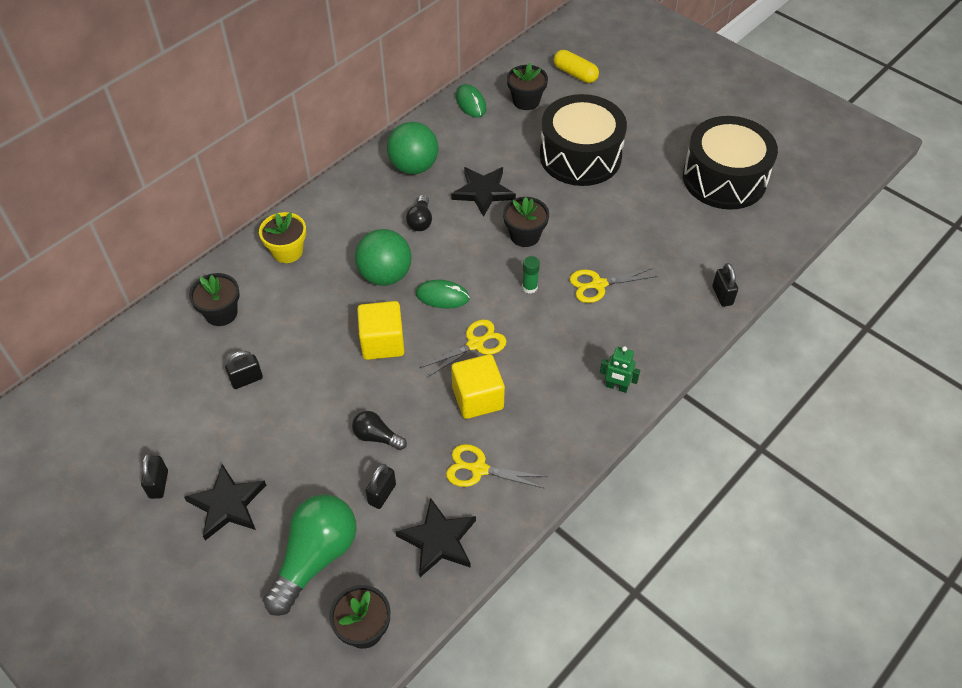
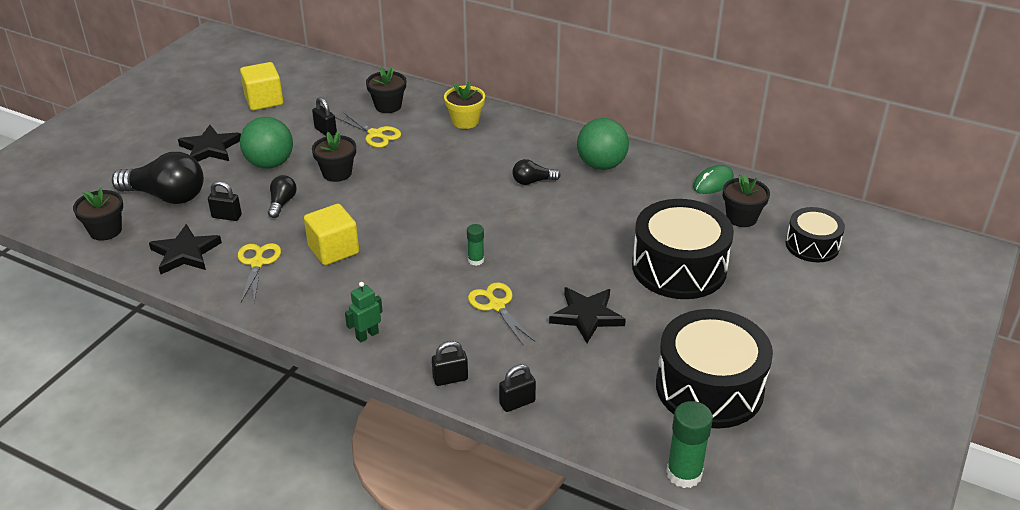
camera: 75 degrees right, 15 degrees down
(158, 484) = (224, 117): black padlock -> black padlock (450, 379)
(315, 558) = (166, 196): green light bulb -> black light bulb
(382, 342) = (381, 187): yellow cube -> yellow cube (264, 100)
(385, 275) = (458, 175): green ball -> green ball (270, 164)
(442, 296) = (445, 210): green mouse -> none
(475, 344) = (394, 238): yellow scissors -> yellow scissors (375, 134)
(483, 192) = (590, 211): black star -> black star (587, 316)
(525, 235) = (543, 247): black flower pot -> black flower pot (337, 173)
(575, 74) = (812, 245): yellow capsule -> black drum
(616, 387) = (367, 335): green robot -> green robot turned 45 degrees clockwise
(808, 216) = (684, 474): none -> green glue stick

